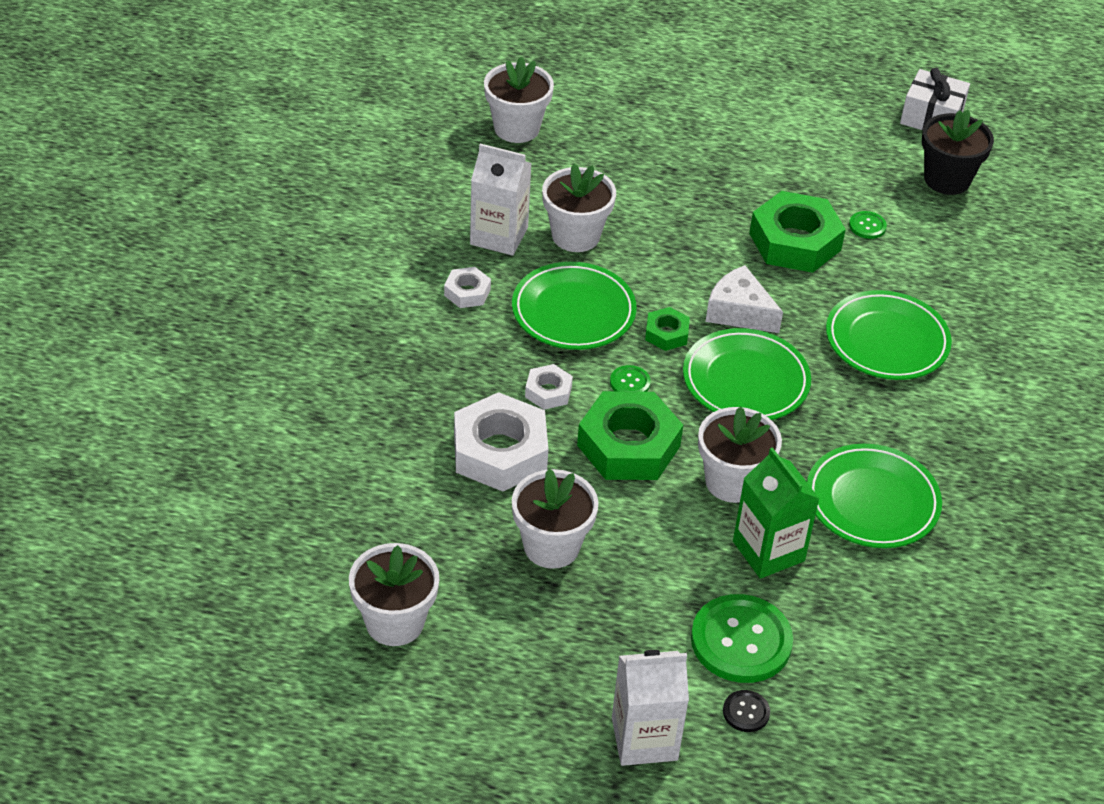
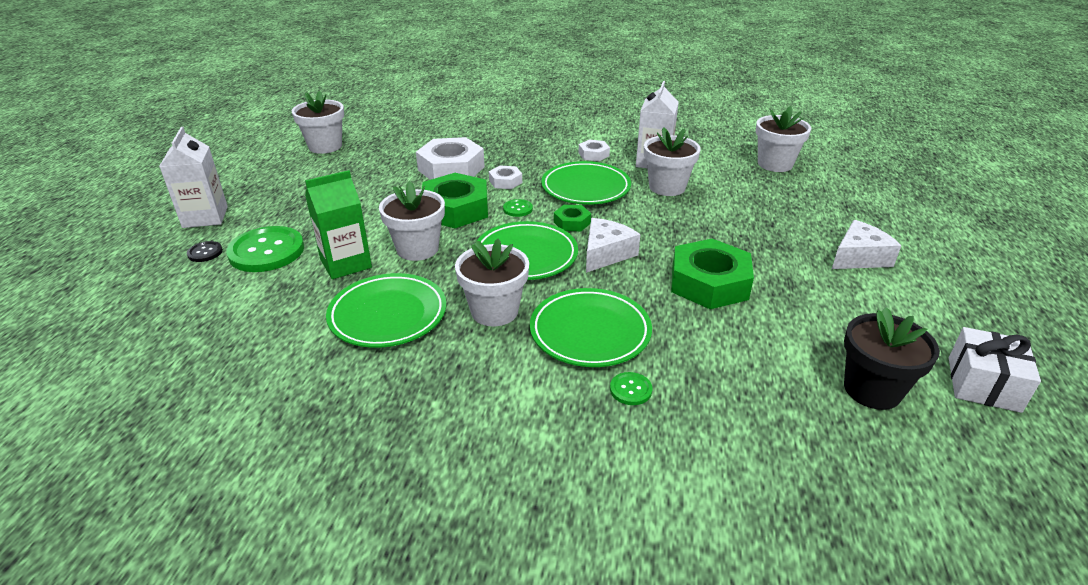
camera: 90 degrees right, 10 degrees down
(551, 546) = (369, 186): white flower pot -> white flower pot (494, 311)
(742, 125) = (859, 257): none -> white cheese
(867, 226) = (755, 327): green button -> green button (630, 390)

